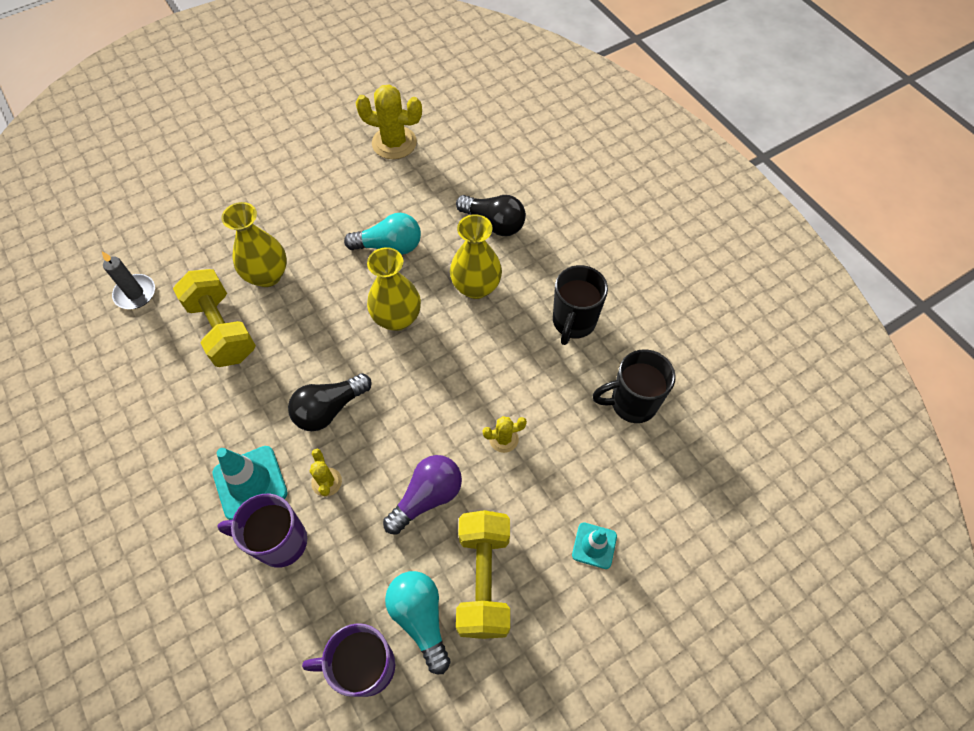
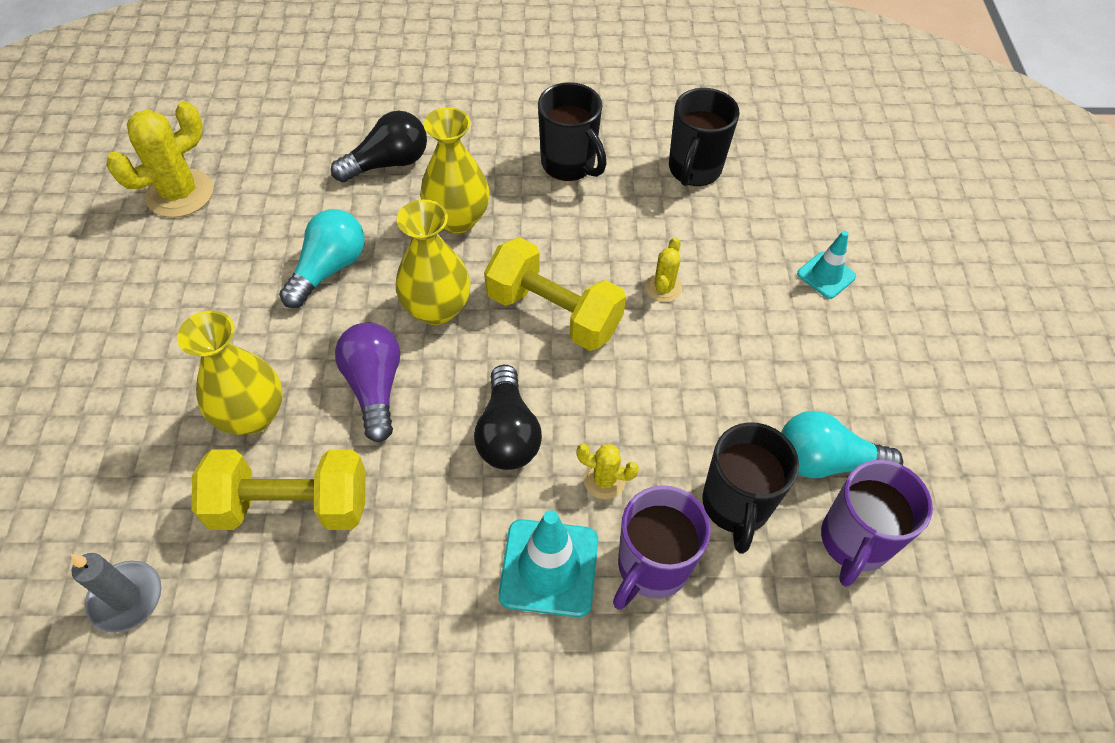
camera: 60 degrees left, 5 degrees down
(351, 573) = (735, 505): none -> black mug
(427, 497) = (687, 388): purple light bulb -> purple light bulb (374, 387)
(484, 579) = (812, 383): yellow dumbbell -> yellow dumbbell (553, 313)

